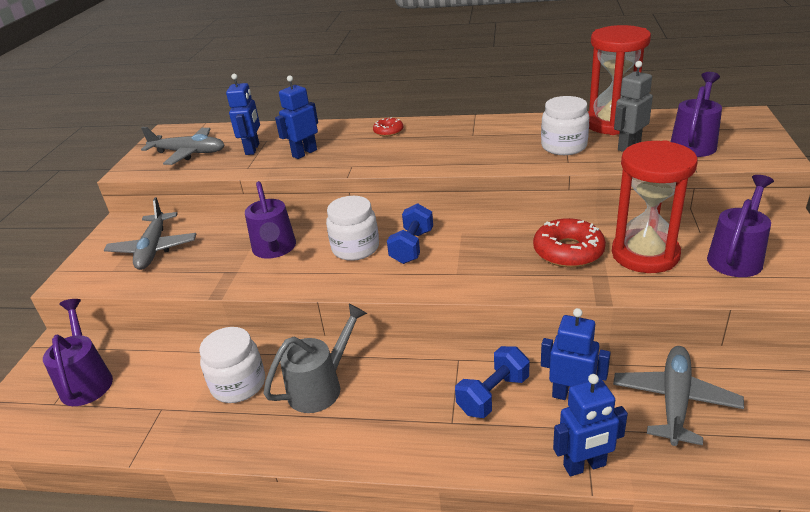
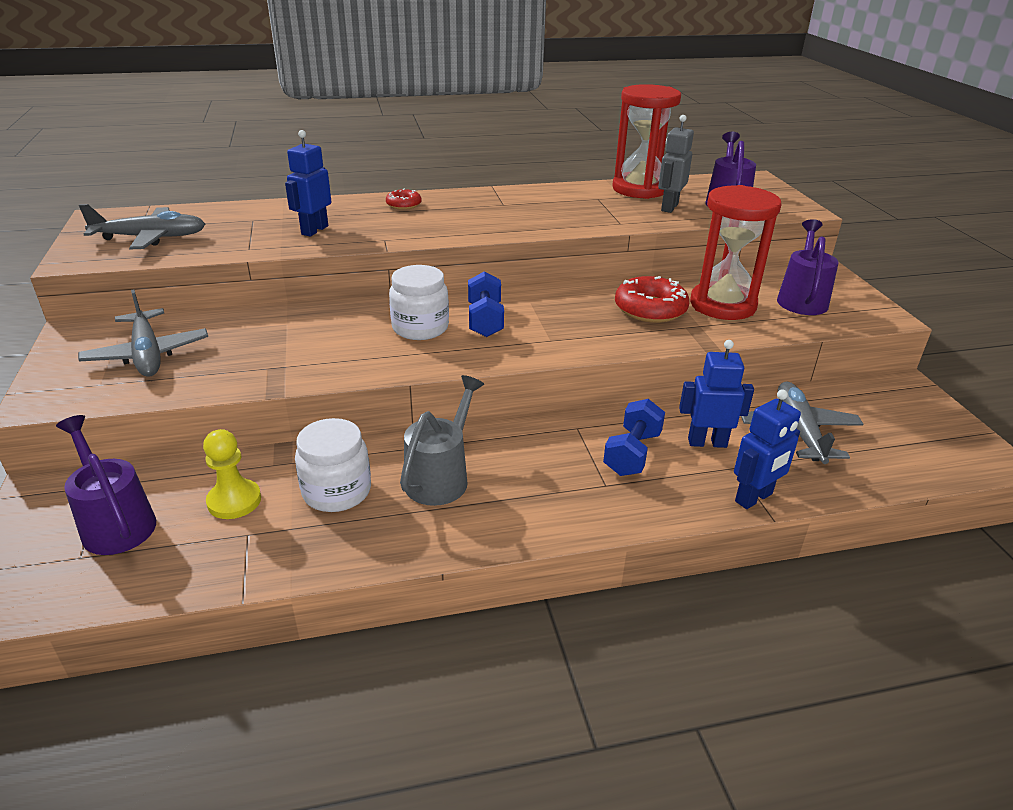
camera: 25 degrees left, 0 degrees up
(167, 378) = (234, 501): none -> yellow pawn
(253, 149) = (241, 230): blue robot -> none
(274, 250) = (320, 339): purple watering can -> none
(564, 146) = (606, 210): white jar -> none

